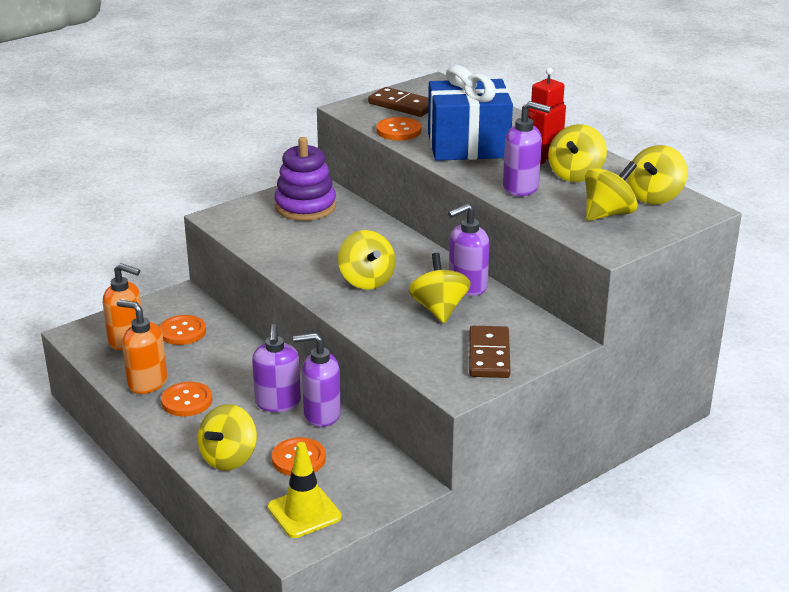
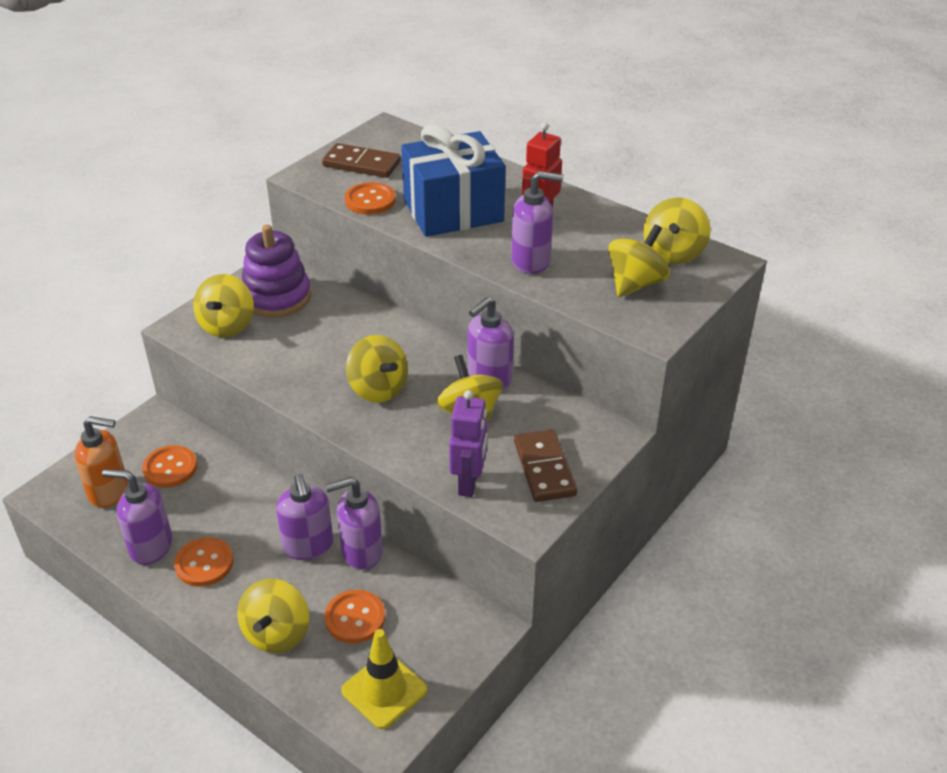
camera: 15 degrees left, 10 degrees up
(147, 383) = (150, 547): orange soap dispenser -> purple soap dispenser
(418, 355) = (469, 483): none -> purple robot
(575, 175) = (581, 235): yellow spinning top -> yellow spinning top (227, 325)

